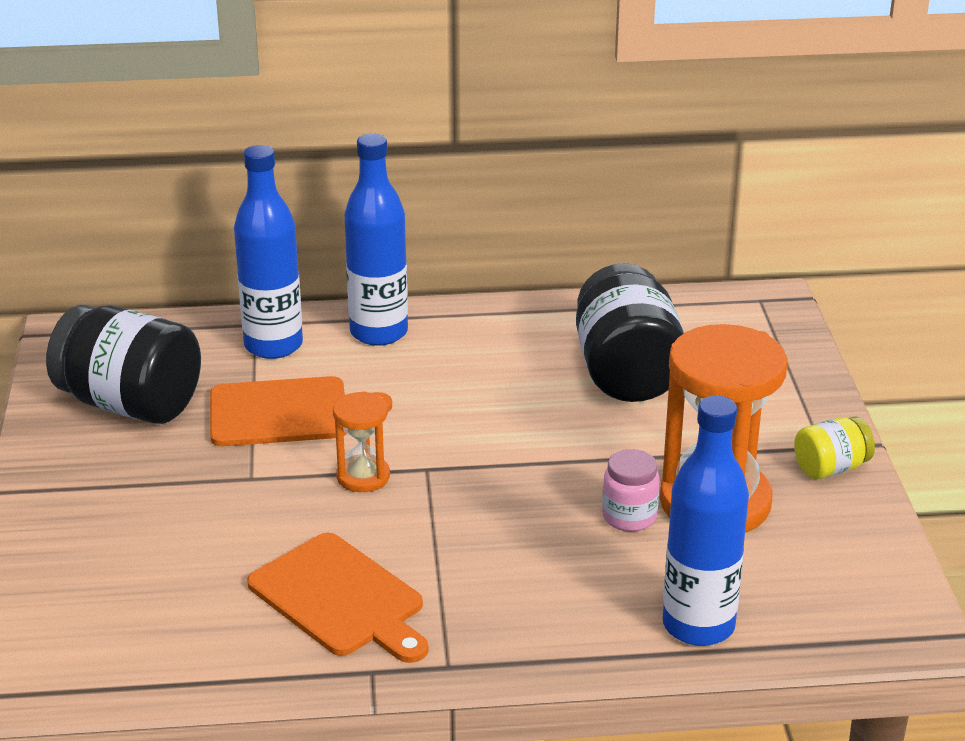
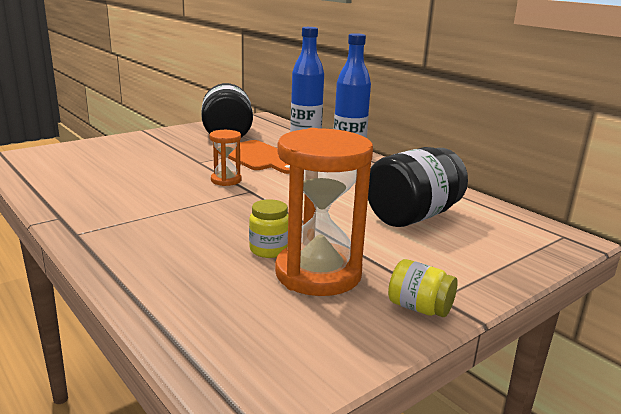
camera: 55 degrees right, 10 degrees down
(340, 599) = (118, 198): orange cutting board -> none
(629, 517) = (269, 250): pink jar -> yellow jar
(698, 625) = (172, 300): blue bottle -> none

